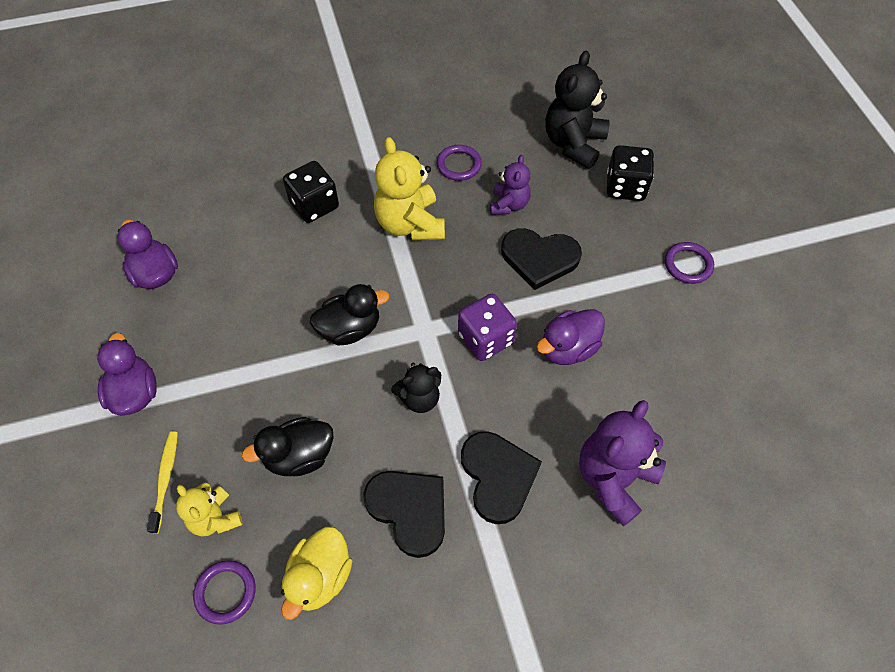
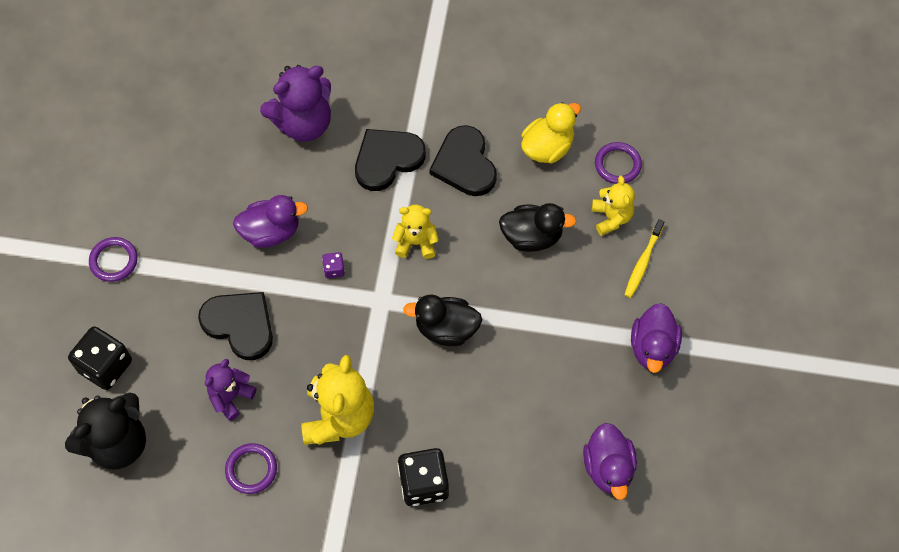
camera: 155 degrees left, 5 degrees up
(419, 398) = (416, 242): black teddy bear -> yellow teddy bear
(485, 339) = (334, 269): purple dice -> purple dice, size x0.48
(498, 477) = (387, 159): black heart -> black heart turned 45 degrees clockwise

